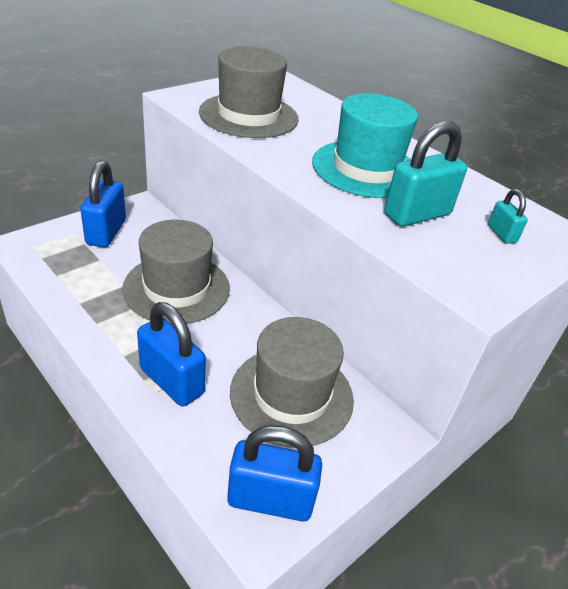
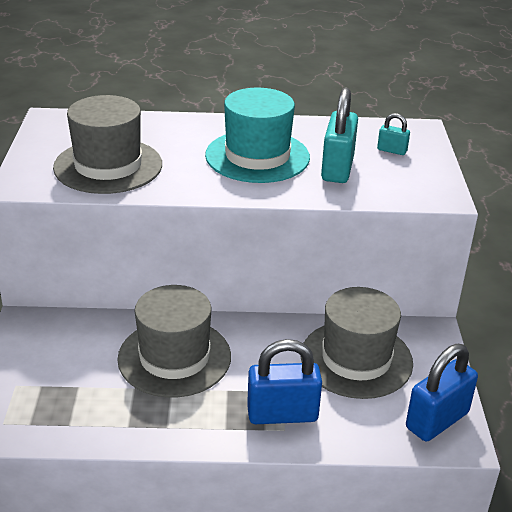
camera: 45 degrees left, 5 degrees down
(106, 232) = (41, 363): blue padlock -> none

